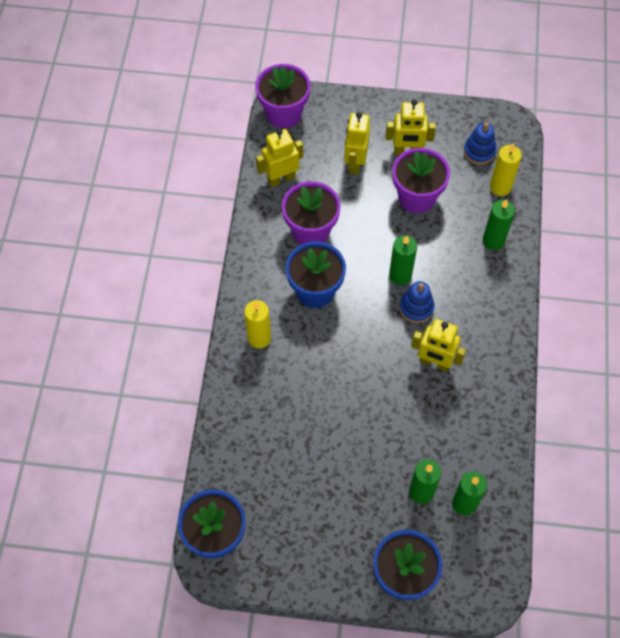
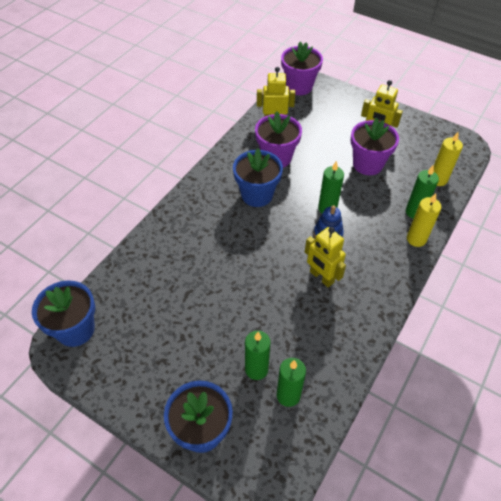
camera: 25 degrees right, 10 degrees down
(259, 338) = (197, 209): yellow candle -> yellow candle (416, 239)
(355, 163) = (333, 129): yellow robot -> none
(479, 151) = (432, 152): blue stacking toy -> none

